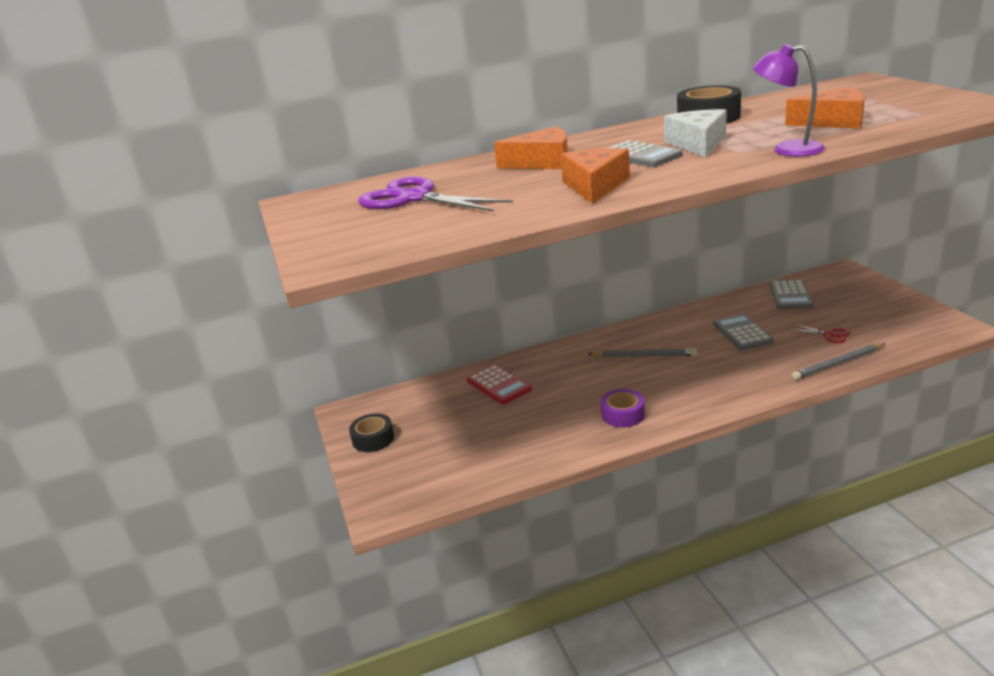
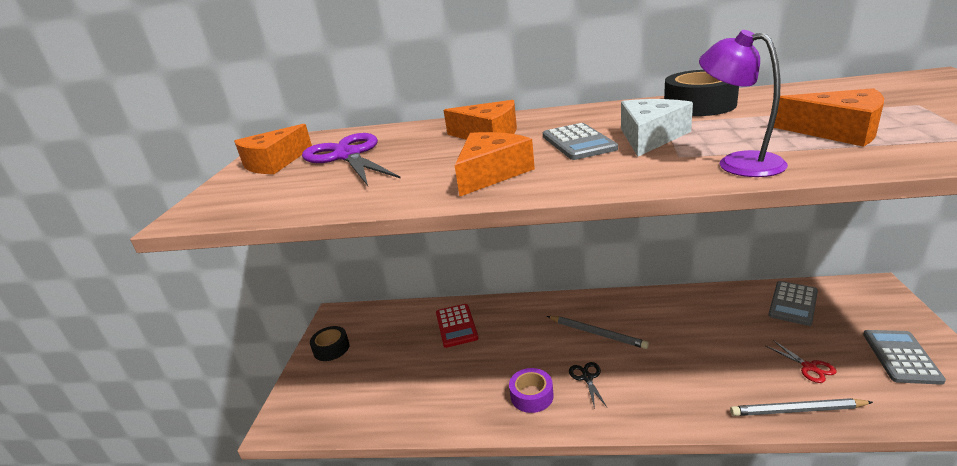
camera: 25 degrees right, 0 degrees up
(331, 216) = (274, 162): none -> orange cheese
(661, 389) = (587, 378): none -> black scissors
(742, 333) = (711, 335): grey calculator -> grey calculator (901, 357)

